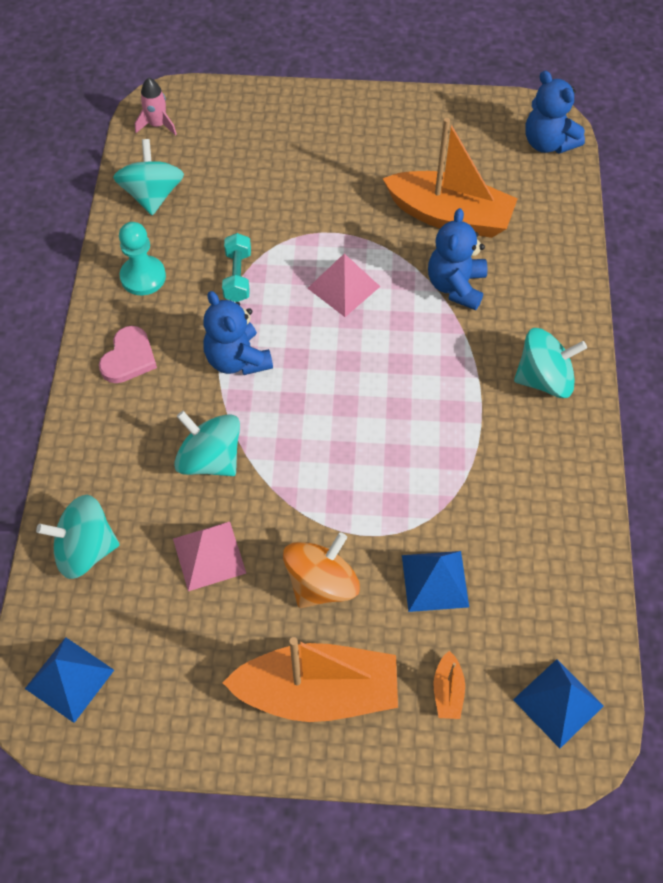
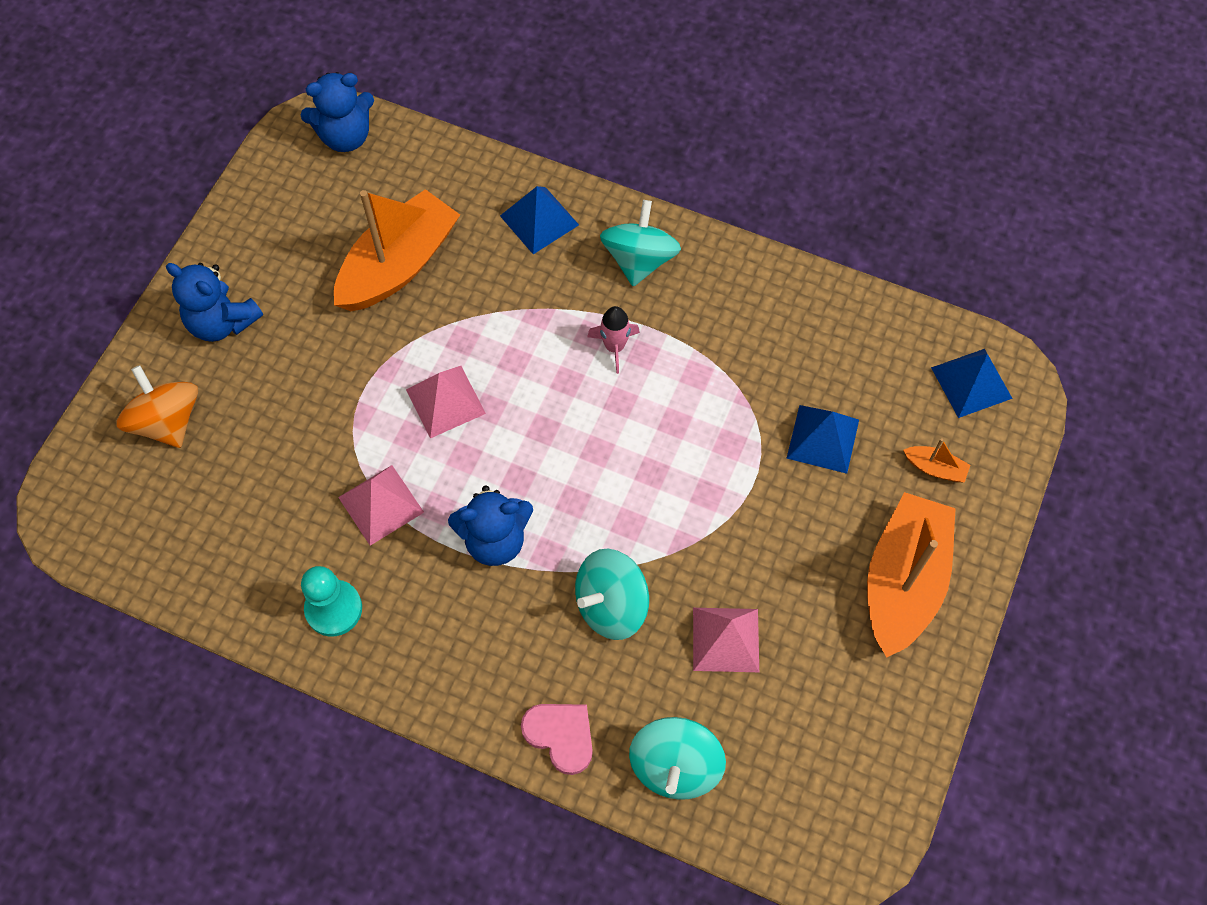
camera: 70 degrees left, 5 degrees up
(69, 679) = (819, 818): blue pyramid -> blue pyramid (539, 220)
(129, 358) = (443, 655): pink heart -> pink heart (560, 735)
(152, 195) = (213, 564): turquoise spinning top -> none
(157, 125) = (100, 527): pink rocket -> pink rocket (614, 347)
(238, 276) = (381, 505): turquoise dumbbell -> pink pyramid
(321, 583) = (792, 541): orange spinning top -> orange spinning top (167, 421)
(456, 286) = (493, 294): blue teddy bear -> blue teddy bear (222, 322)

